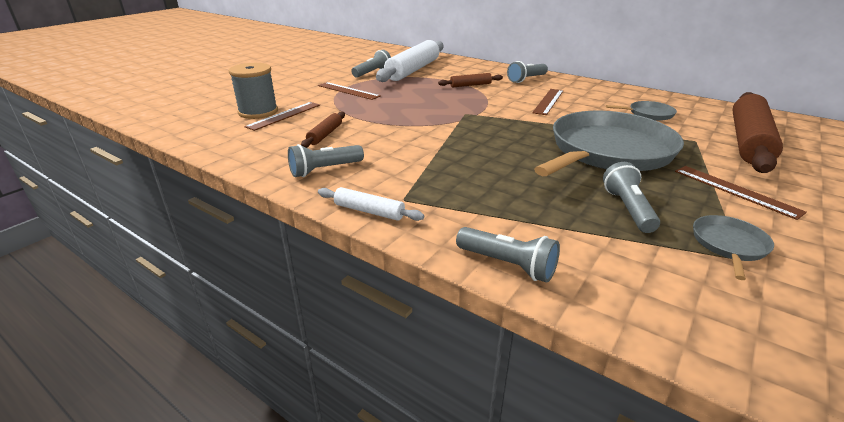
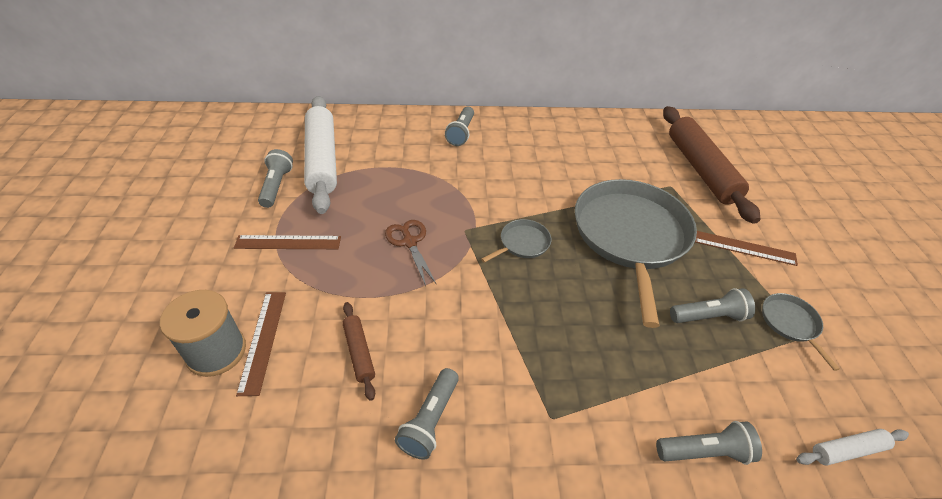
camera: 40 degrees left, 15 degrees up
(369, 211) = (542, 459): white rolling pin -> white rolling pin (847, 450)
(420, 108) = (410, 242): none -> brown scissors
(470, 85) = (417, 168): brown rolling pin -> none
(548, 101) = (517, 169): brown ruler -> none
(628, 209) = (708, 316): grey flashlight -> grey flashlight turned 120 degrees clockwise
(648, 114) = (609, 156): grey pan -> grey pan (522, 243)

